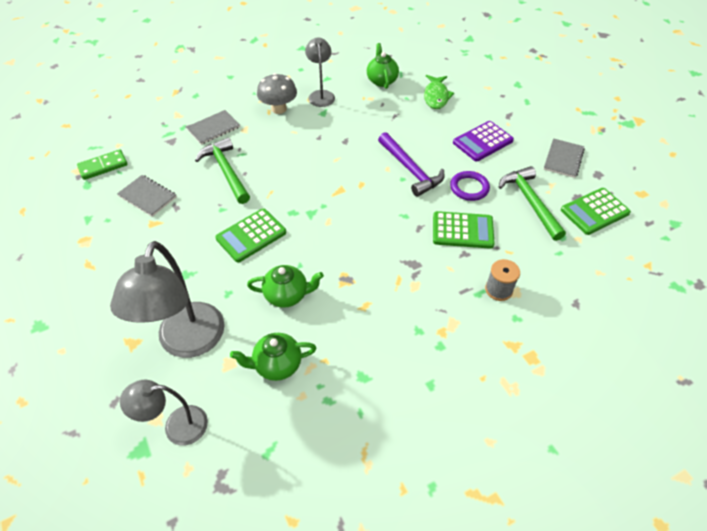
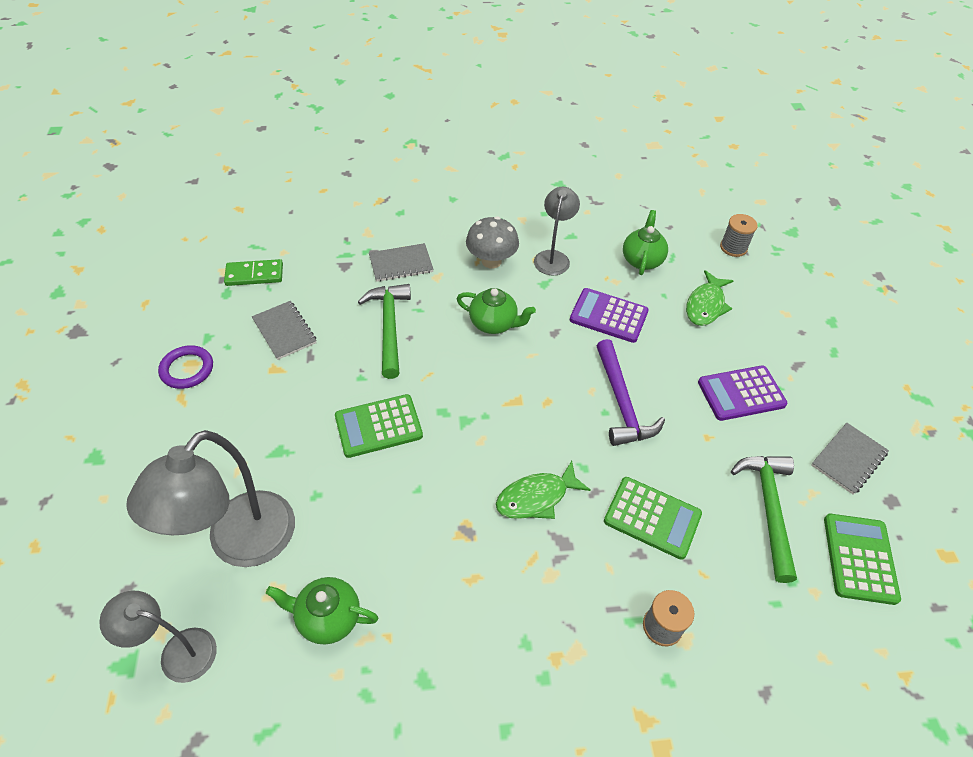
camera: 20 degrees right, 0 degrees up
(287, 295) = (384, 525): green teapot -> green teapot (494, 324)
(376, 120) = (608, 316): none -> purple calculator
(383, 243) = (536, 497): none -> green fish
(437, 57) = (733, 247): none -> grey spool
(469, 188) = (690, 457): purple ring -> purple ring (187, 369)
(594, 211) = (859, 558): green calculator -> green calculator turned 105 degrees clockwise

